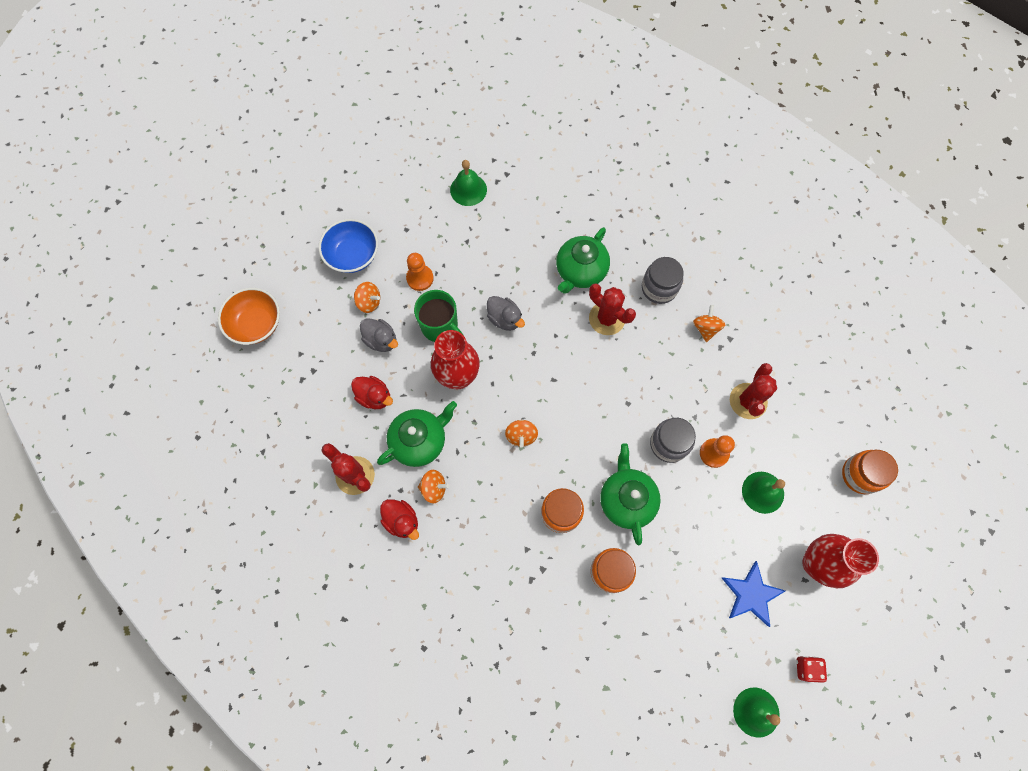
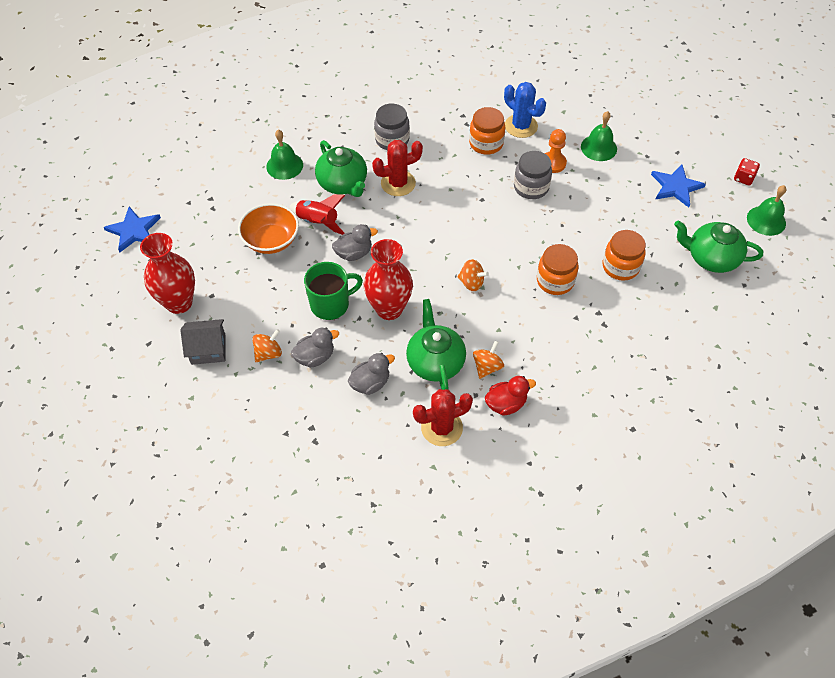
camera: 65 degrees left, 15 degrees down
(256, 324) = (227, 463): orange bowl -> orange bowl (271, 240)
(353, 255) = (208, 349): blue bowl -> grey house
(374, 397) = (370, 383): red duck -> grey duck
(420, 278) = (271, 303): orange pawn -> none
(443, 136) = (134, 230): none -> blue star
(468, 189) = (205, 232): green bell -> green bell (284, 165)
(524, 272) = (318, 222): none -> red rocket
(626, 500) = (565, 233): green teapot -> green teapot (711, 258)
(705, 328) = (445, 126): orange spinning top -> none
(748, 401) = (521, 126): red cactus -> blue cactus
(816, 563) = (667, 141): red vase -> red vase (179, 303)
(860, 475) = (611, 89): orange jar -> orange jar (486, 143)

